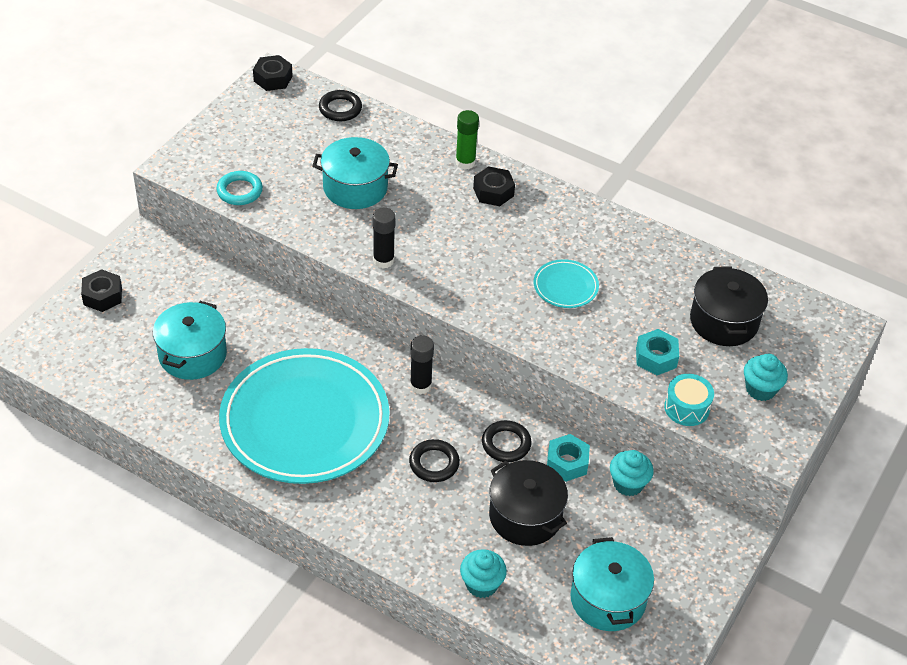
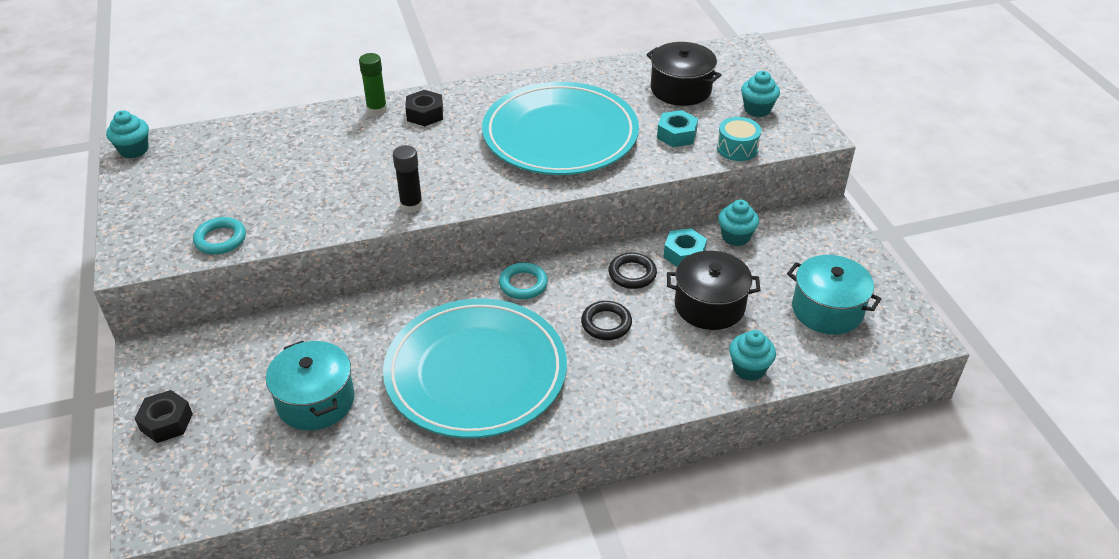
camera: 45 degrees left, 5 degrees down
(273, 78) = (134, 150): black nut -> turquoise cupcake
(340, 109) = (225, 135): black ring -> none
(355, 187) = (316, 176): turquoise pot -> none
(420, 385) = (523, 284): black glue stick -> turquoise ring
(565, 286) = (560, 135): turquoise plate -> turquoise plate, size x2.50

